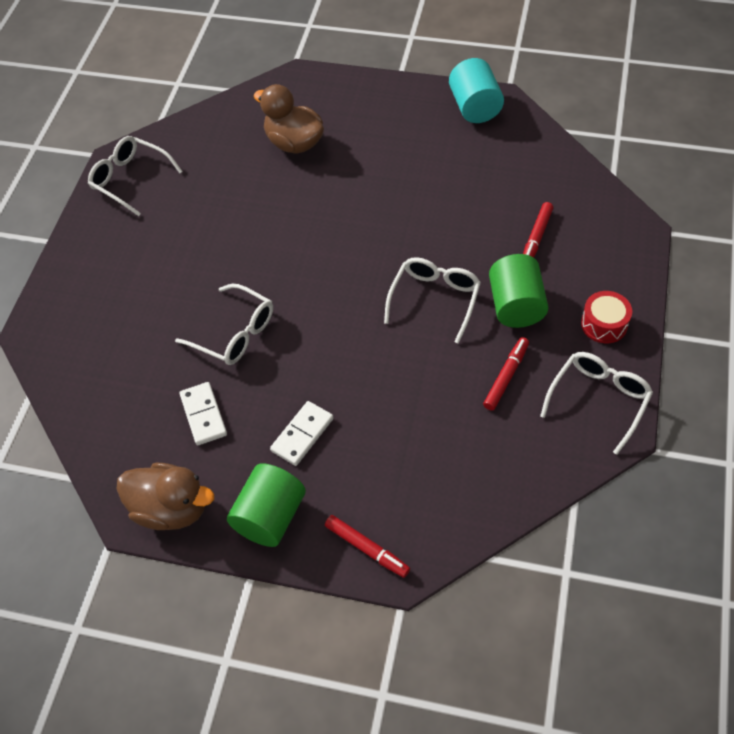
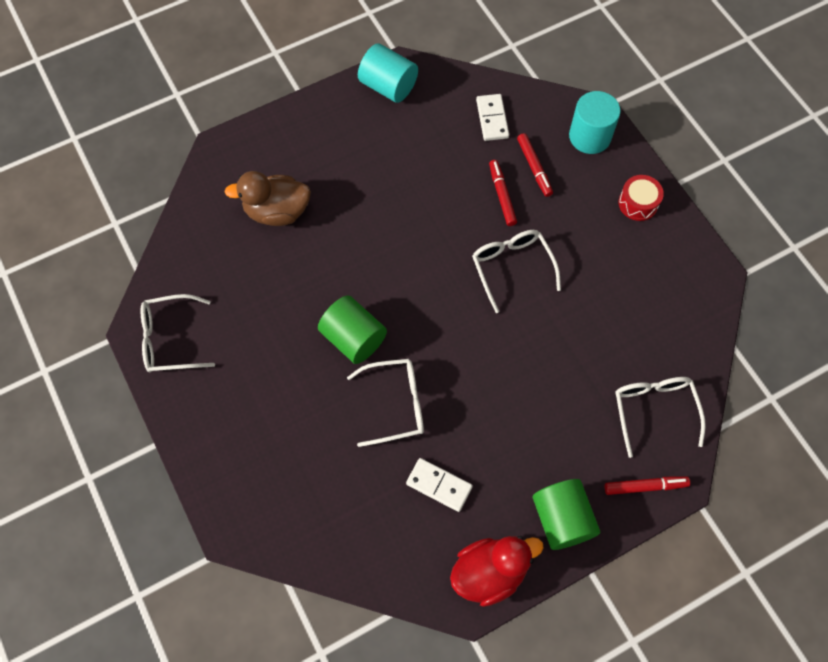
camera: 45 degrees left, 10 degrees up
(171, 509) = (489, 573): brown duck -> red duck
(302, 435) = (523, 442): white domino -> white domino (492, 119)
(506, 377) = (613, 290): red marker -> red marker (501, 195)
(516, 306) = (570, 231): green cylinder -> green cylinder (353, 338)
(599, 400) = (685, 262): white glasses -> white glasses (654, 410)
(614, 245) = (590, 136): none -> turquoise cylinder

